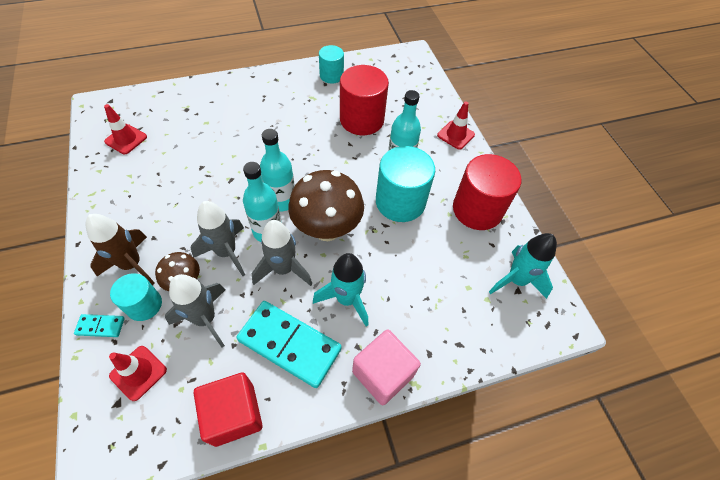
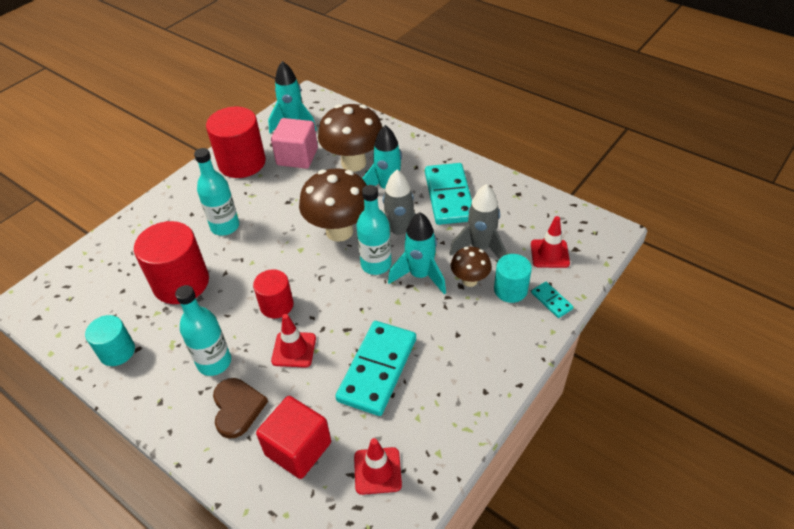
camera: 120 degrees left, 10 degrees down
(132, 264) = (493, 326): brown rocket -> none
(183, 176) = (377, 369): none -> turquoise domino
(226, 252) = (420, 275): grey rocket -> turquoise rocket
(234, 414) = (515, 193): red cube -> red cube (298, 448)
(235, 105) = (237, 408): none -> brown heart
(282, 201) = (337, 276): turquoise bottle -> turquoise bottle (214, 362)
(291, 155) = (276, 305): none -> red cylinder
(383, 373) = (420, 149): pink cube -> pink cube (297, 157)
(400, 202) = (271, 205): turquoise cylinder -> none
(409, 294) = (353, 163): none -> brown mushroom
(455, 135) = (156, 209): red traffic cone -> red traffic cone (294, 349)

